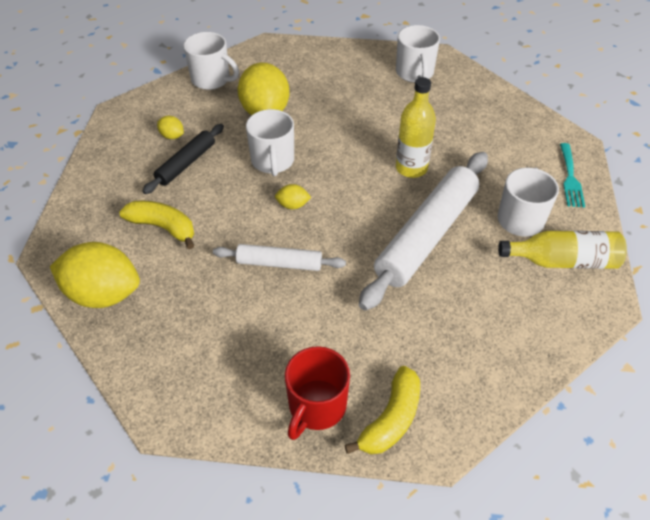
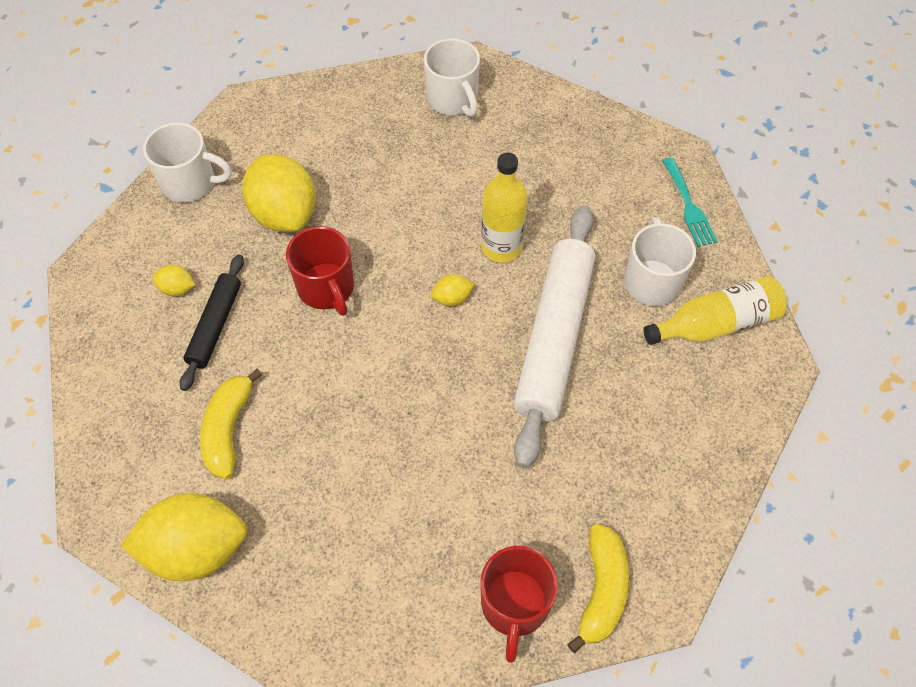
camera: 20 degrees left, 10 degrees up
(163, 227) = (228, 430): yellow banana -> yellow banana turned 90 degrees counterclockwise
(272, 161) = (326, 288): white mug -> red mug
(279, 263) = (396, 433): white rolling pin -> none
(293, 205) = (378, 346): yellow lemon -> yellow lemon (452, 298)

